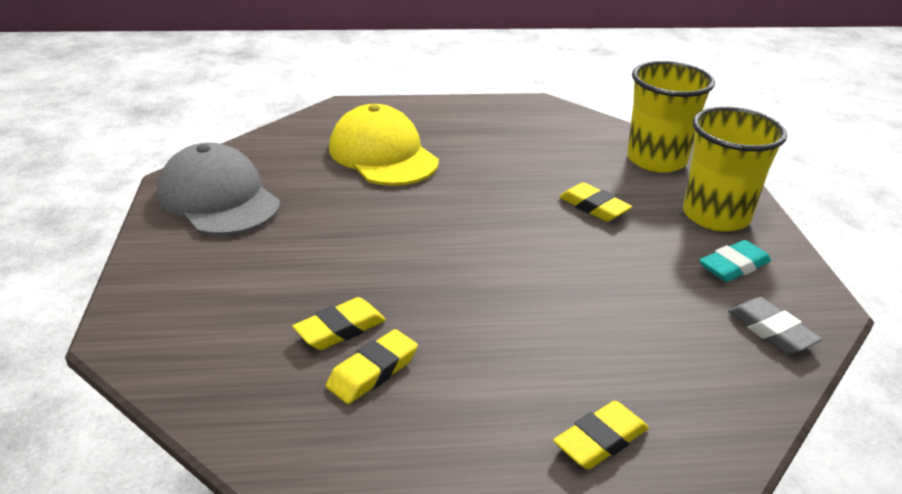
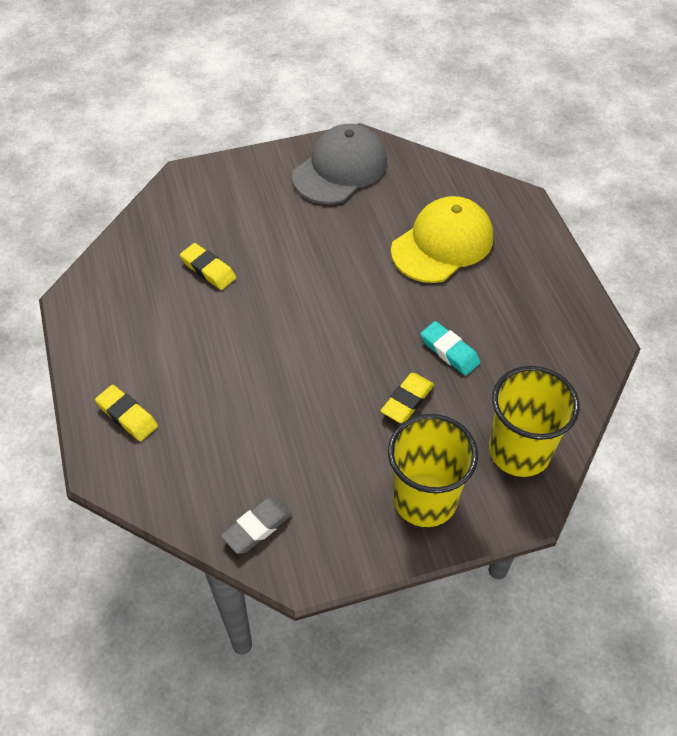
camera: 80 degrees right, 20 degrees up
(372, 371) = (172, 294): yellow eraser -> none
(734, 266) = (342, 508): turquoise eraser -> turquoise eraser (449, 351)

